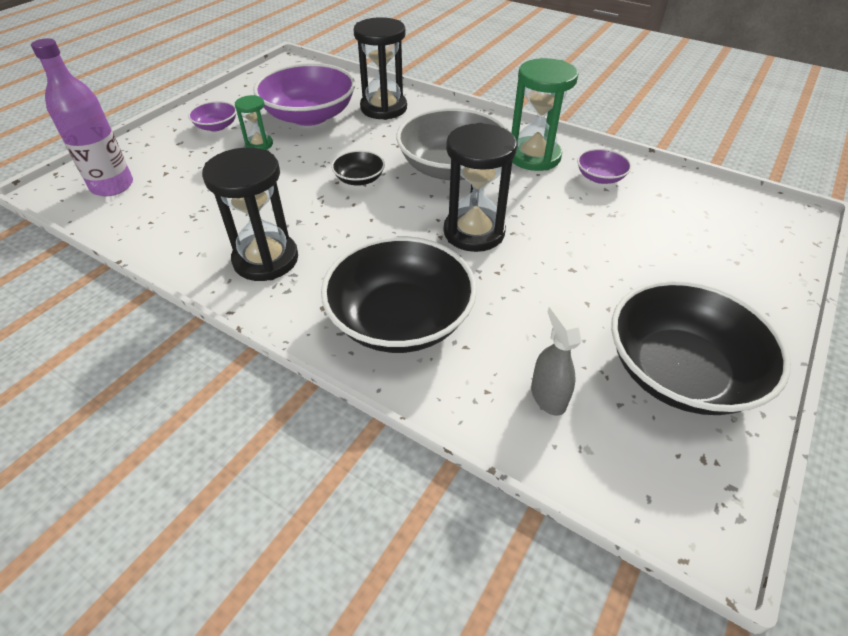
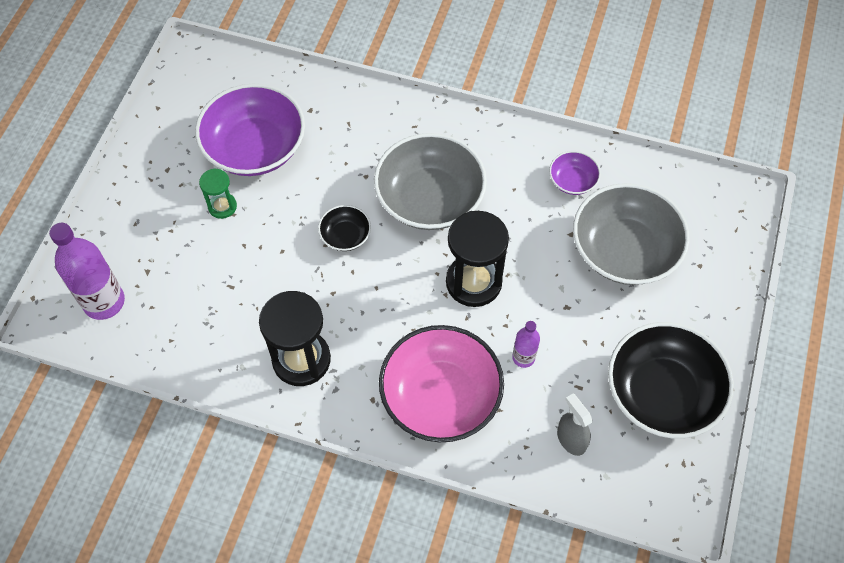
camera: 15 degrees left, 15 degrees up
(216, 126) = (162, 187): purple bowl -> none
(383, 108) = (330, 117): black hourglass -> none
(400, 319) = (440, 396): black bowl -> pink bowl
(509, 303) = (523, 357): none -> purple bottle
(534, 157) = (505, 164): green hourglass -> none
(648, 235) = (624, 250): none -> grey bowl

